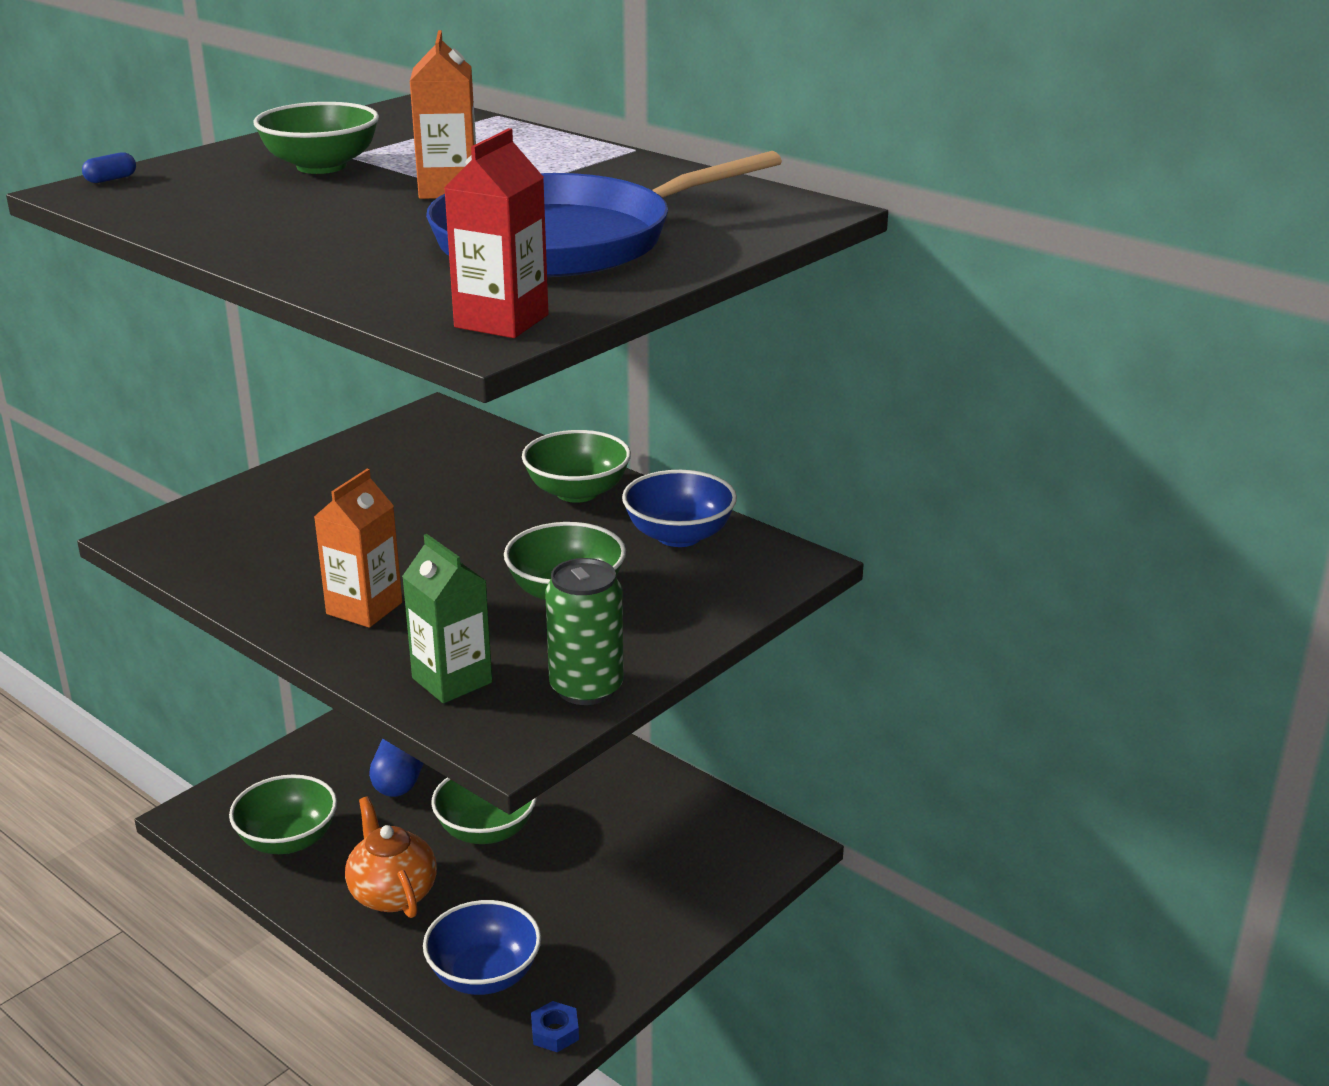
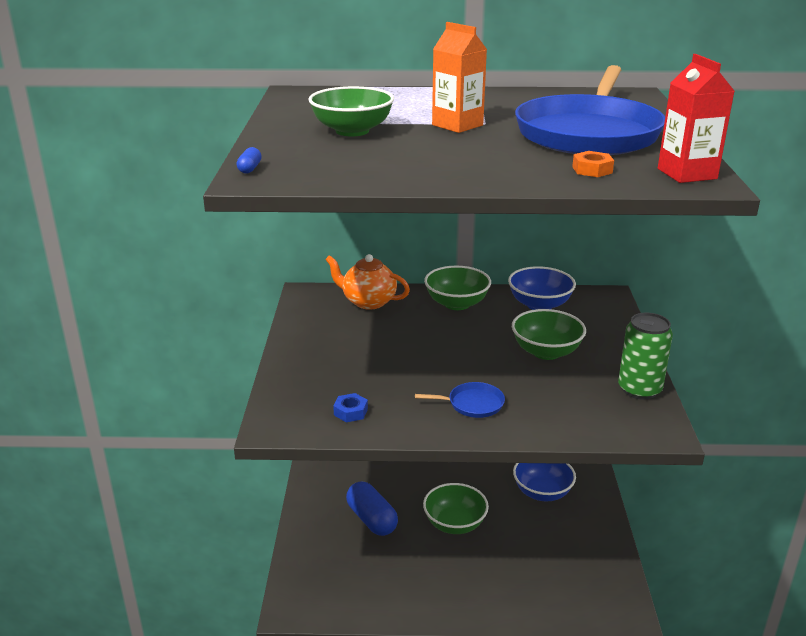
camera: 40 degrees left, 0 degrees up
(288, 840) = (364, 589): green bowl -> none
(364, 608) = (472, 404): orange carton -> blue pan
(392, 893) = (458, 581): orange teapot -> orange teapot (368, 302)
(413, 282) = (592, 170): none -> orange nut
(452, 680) = (581, 416): green carton -> none
(484, 975) = (556, 591): blue bowl -> blue bowl (542, 492)
(555, 1032) = (623, 596): blue nut -> blue nut (350, 412)

